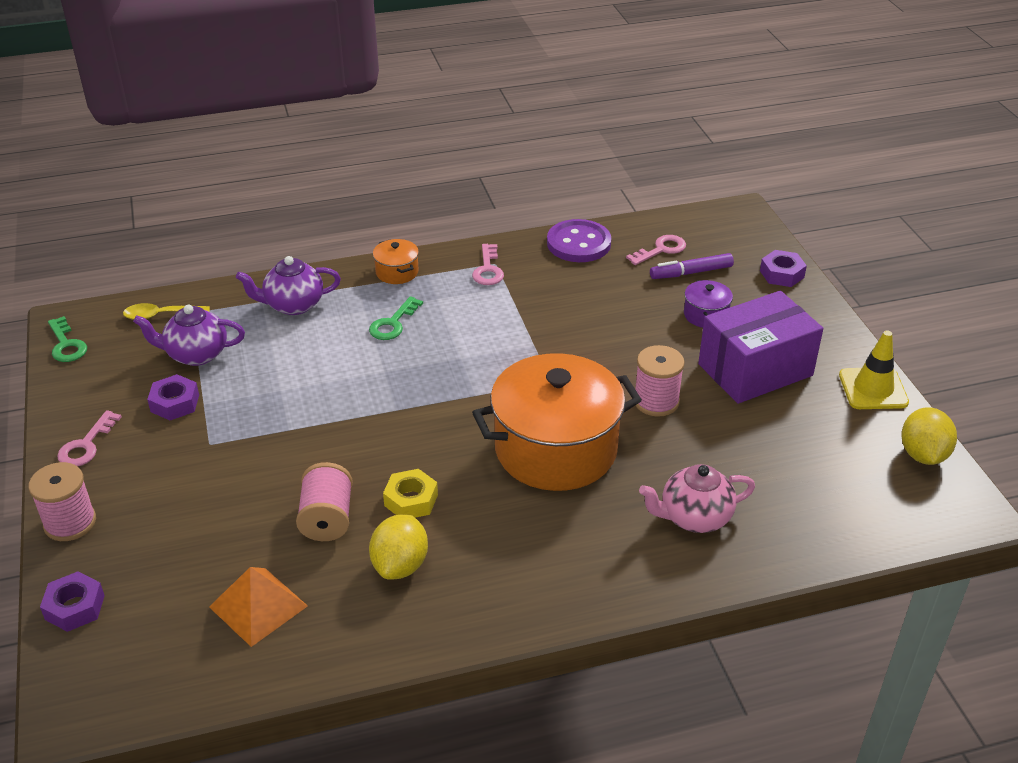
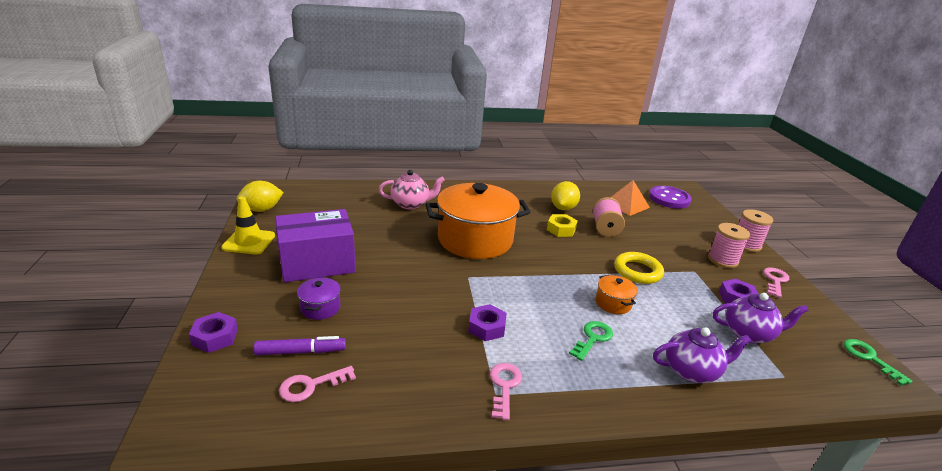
camera: 175 degrees left, 10 degrees down
(75, 607) = (713, 215): purple nut -> purple nut (486, 327)
(160, 315) = (812, 377): yellow spoon -> none
(303, 428) = (637, 271): none -> yellow ring
(397, 272) = (600, 397): orange pot -> orange pot (613, 303)
(578, 243) = (397, 409): purple button -> purple button (669, 199)
(656, 401) = (400, 254): pink spool -> pink spool (722, 260)
(923, 455) = (261, 209): yellow lemon -> yellow lemon turned 45 degrees clockwise

